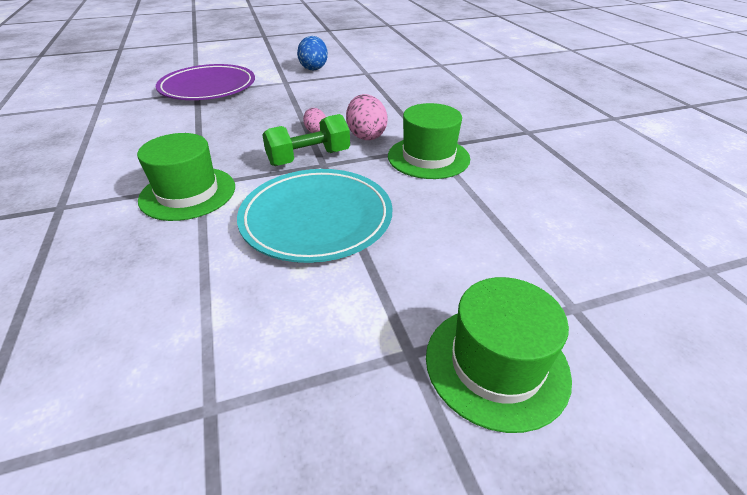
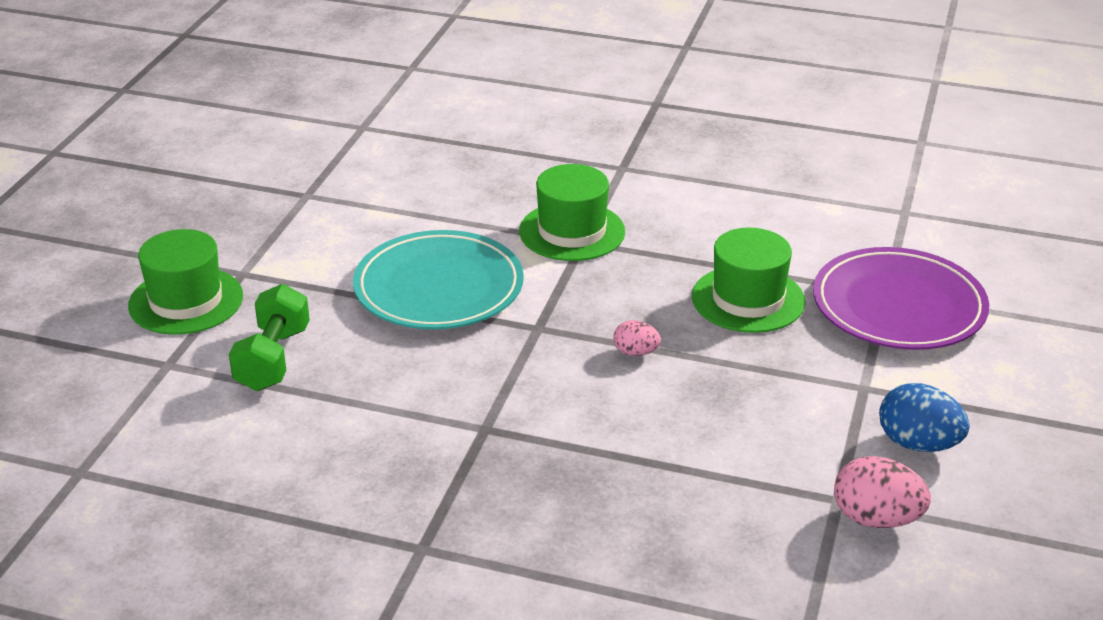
camera: 125 degrees right, 5 degrees down
(309, 158) = (564, 322): green dumbbell -> green dumbbell (273, 359)
(366, 135) = (576, 388): pink egg -> pink egg (876, 519)
(428, 157) = (463, 411): green hat -> green hat (748, 299)

